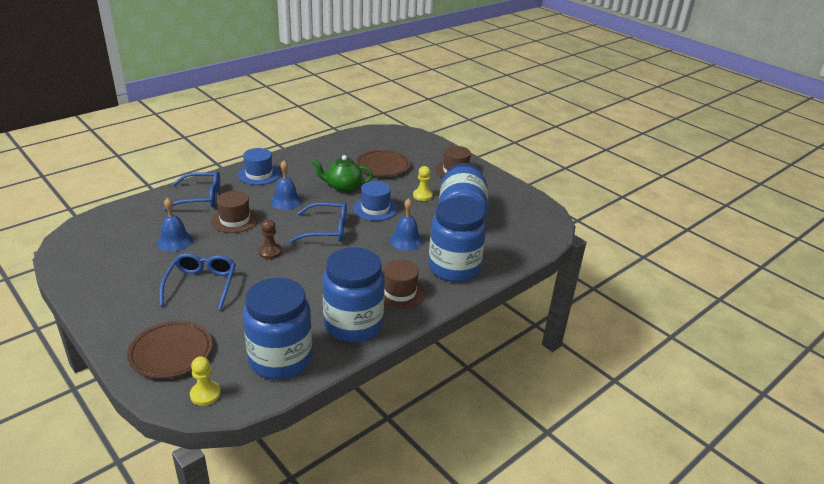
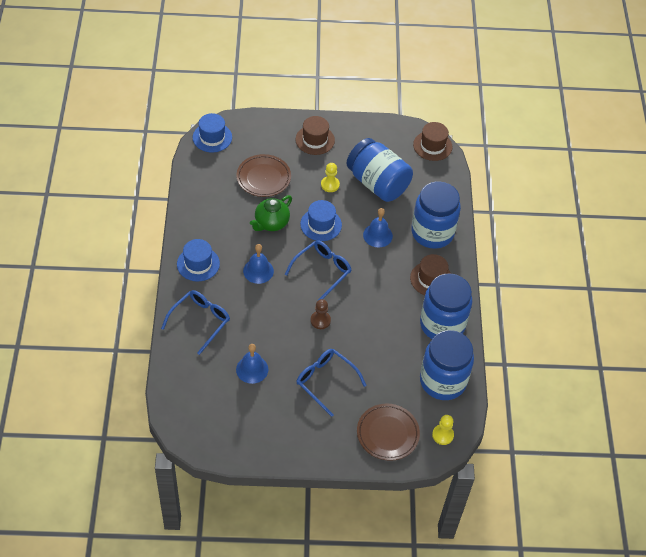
camera: 50 degrees left, 20 degrees up
(235, 220) = (256, 317): brown hat -> brown hat (432, 146)
(387, 133) = (212, 137): none -> blue hat

